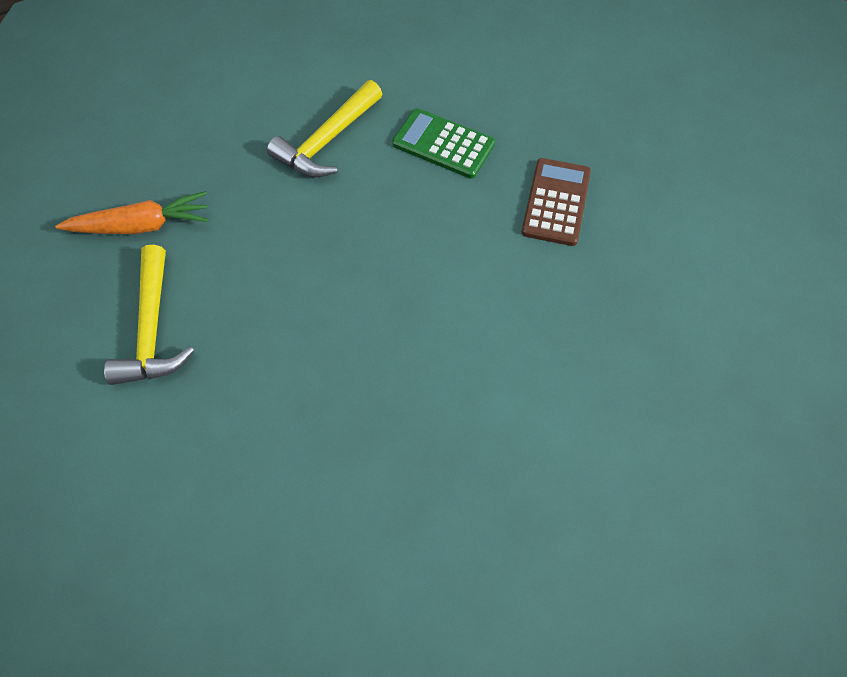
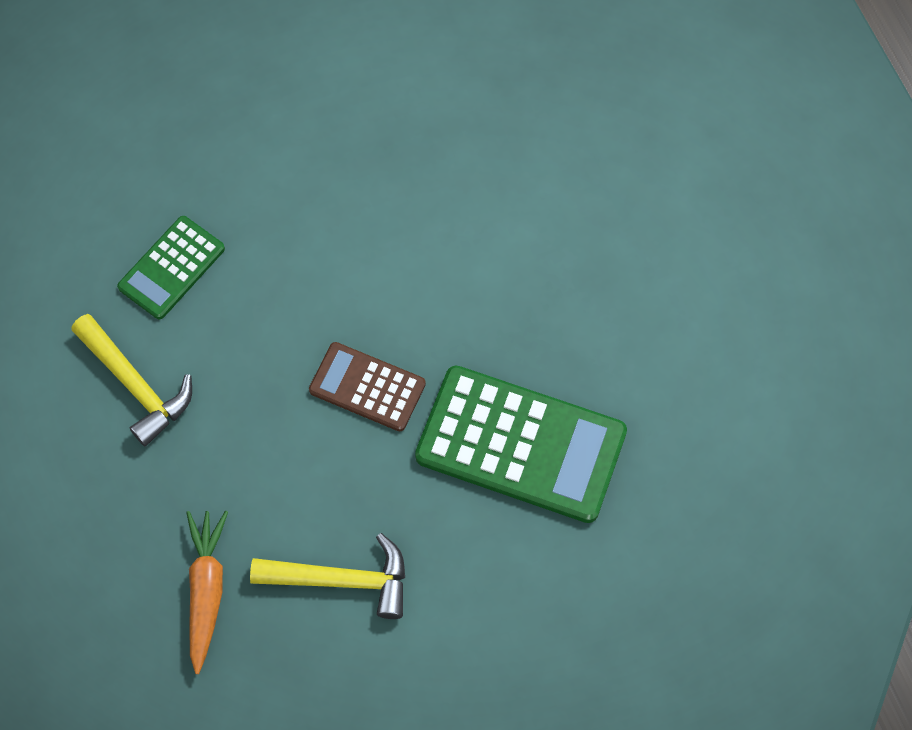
camera: 80 degrees left, 5 degrees up
(308, 472) = (521, 444): none -> green calculator
(556, 202) = (274, 177): brown calculator -> brown calculator (367, 387)

